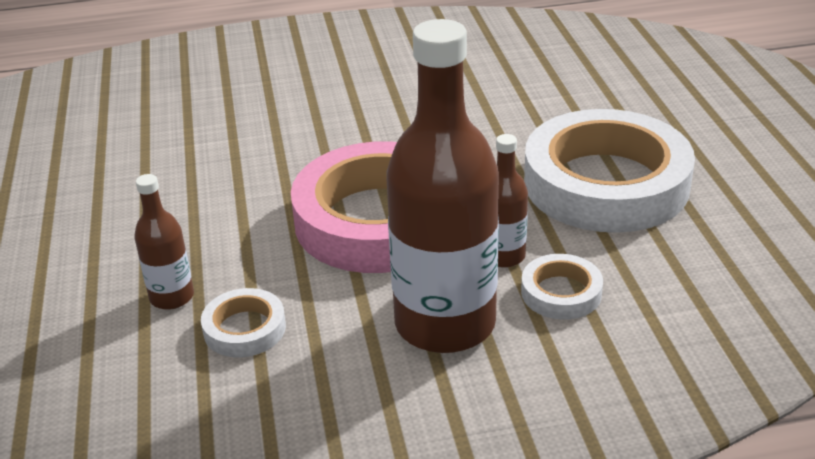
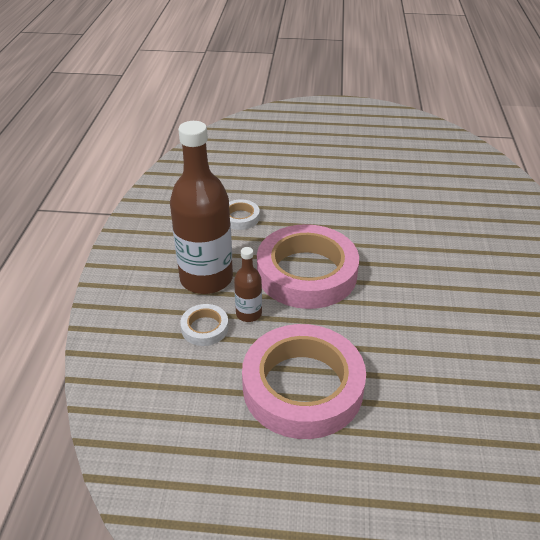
camera: 105 degrees right, 5 degrees up
(172, 297) = (274, 200): brown bottle -> none
(606, 183) = (302, 387): white tape -> pink tape

